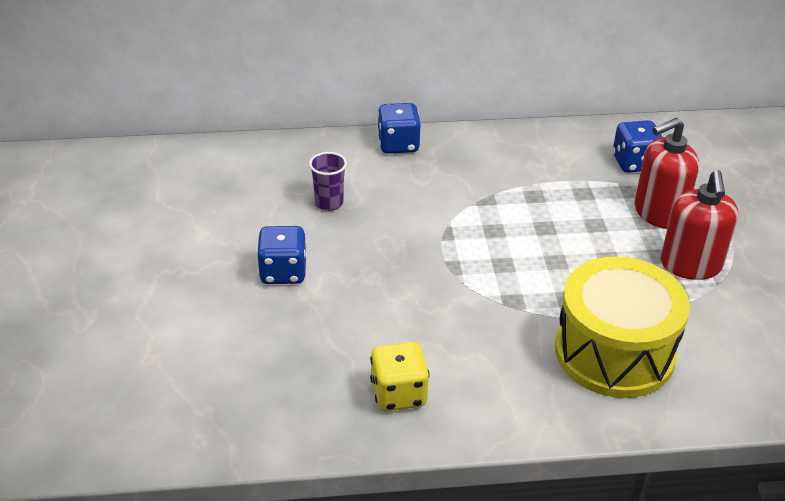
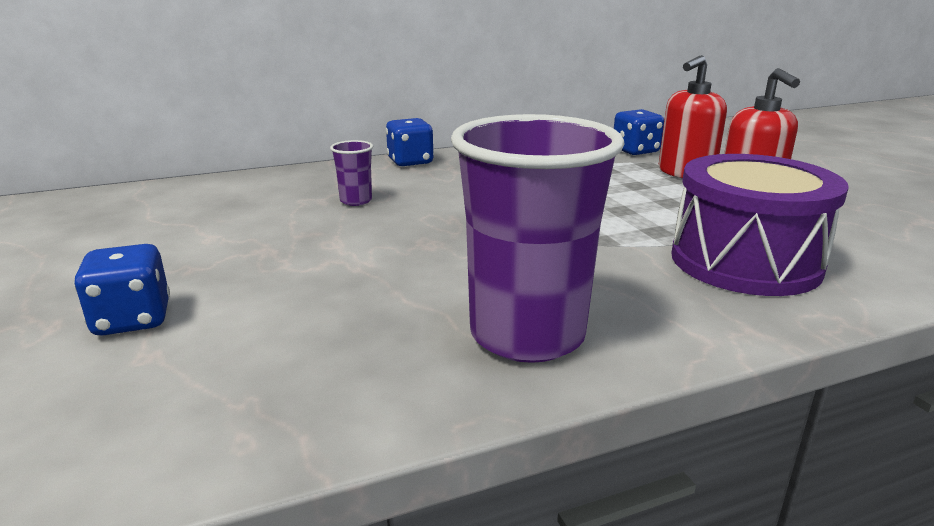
camera: 15 degrees left, 15 degrees down
(283, 272) = (322, 253): blue dice -> blue dice (132, 320)
(398, 394) = (527, 335): yellow dice -> purple cup
(614, 352) = (745, 262): yellow drum -> purple drum

